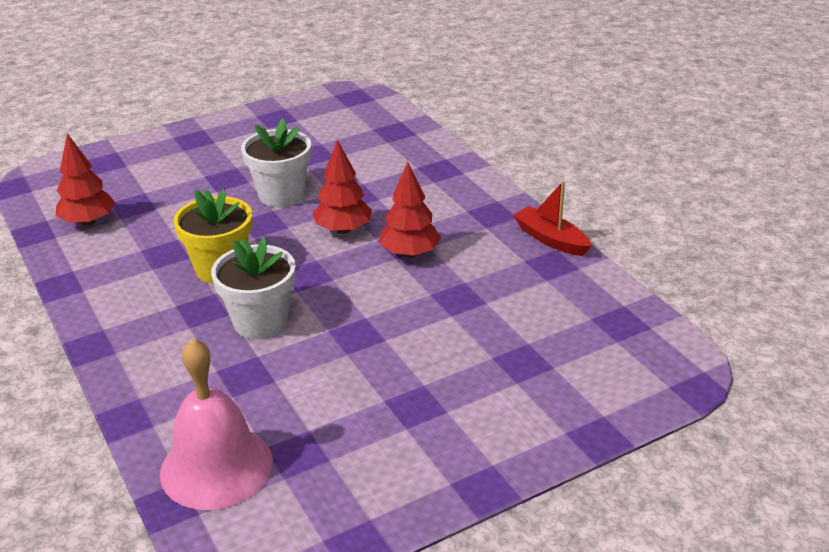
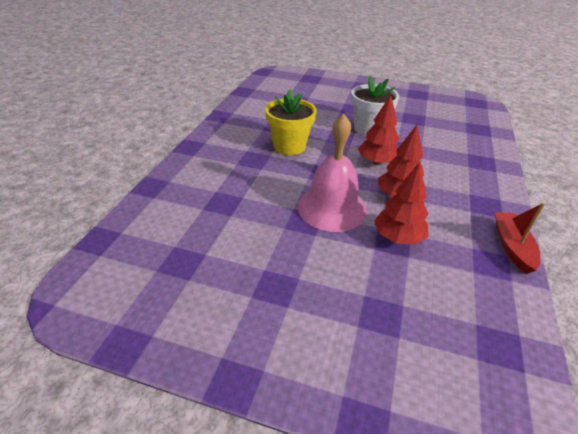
camera: 45 degrees right, 5 degrees up
(88, 222) = (268, 97): red tree -> red tree (398, 238)
(216, 467) = (142, 238): pink bell -> pink bell (332, 208)
(260, 322) = (268, 182): white flower pot -> none

